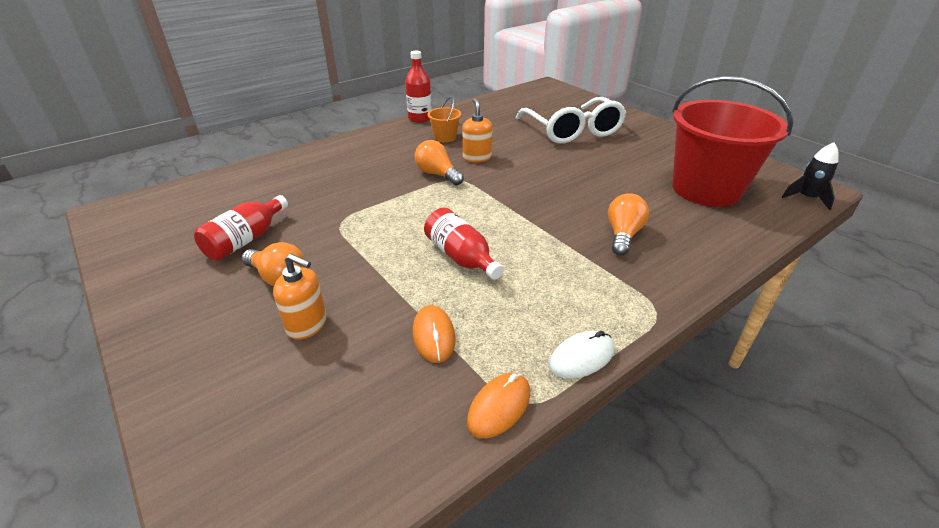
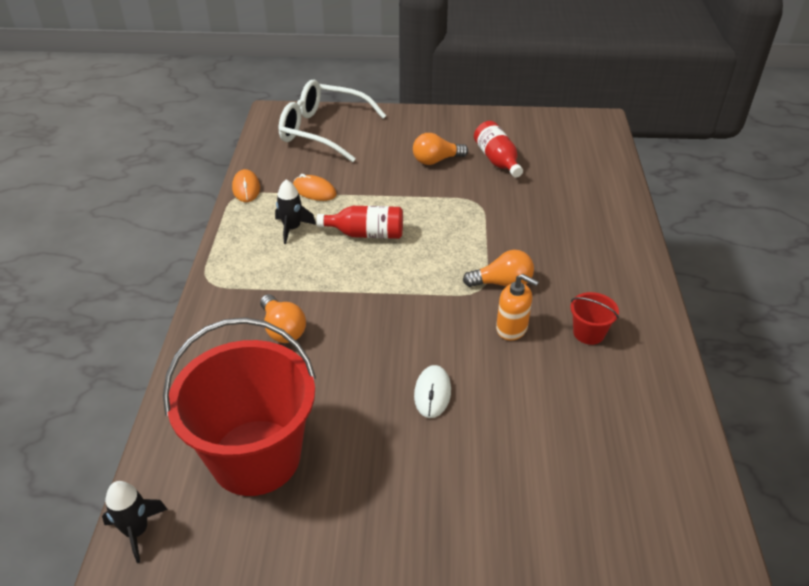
camera: 130 degrees right, 5 degrees up
(307, 325) = (379, 157): orange soap dispenser -> none
(420, 118) = (670, 342): red bottle -> none
(445, 137) = (588, 333): orange bucket -> red bucket
(516, 308) = (292, 228): none -> black rocket
(573, 131) = (502, 464): white glasses -> white glasses (323, 130)
(581, 357) = (229, 229): white mouse -> white mouse (432, 393)

